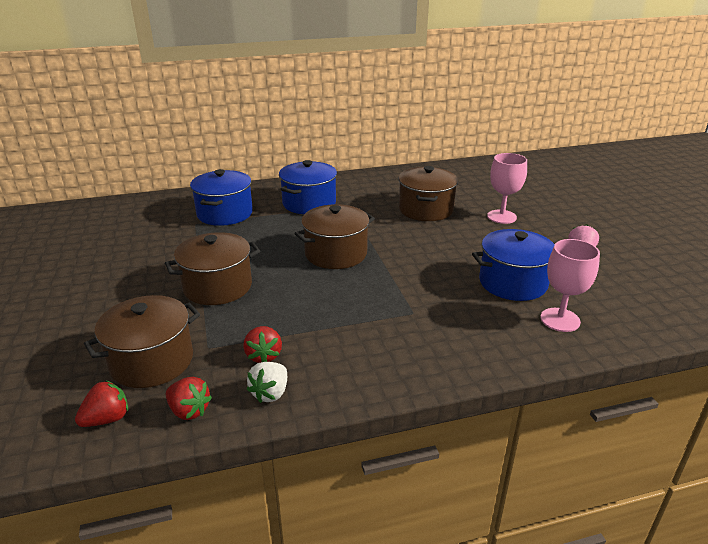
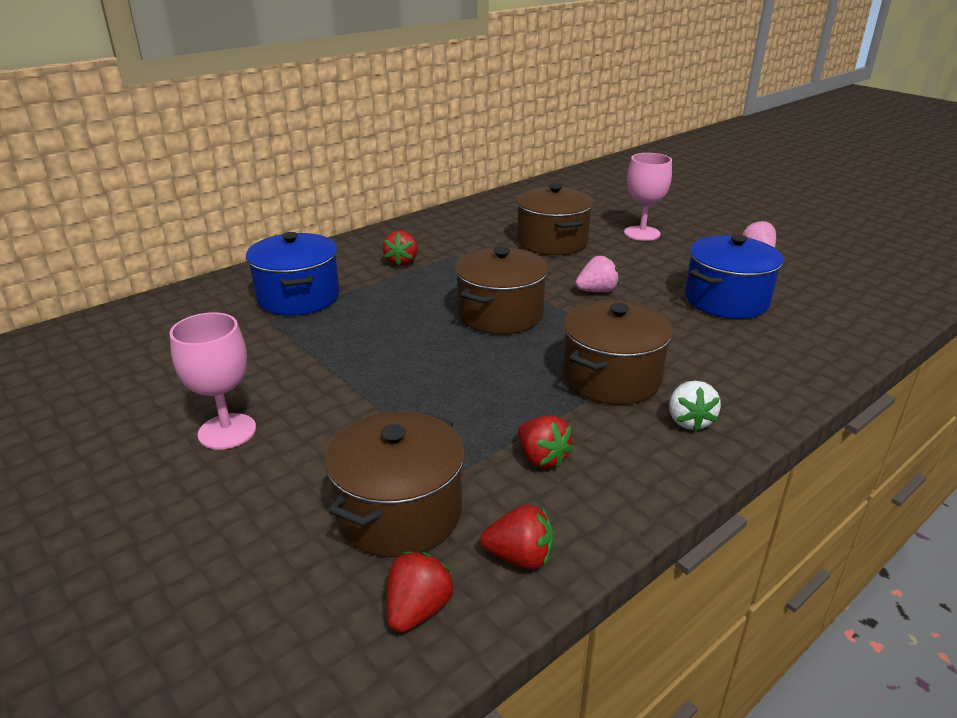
camera: 25 degrees left, 0 degrees up
(217, 287) = (389, 391): brown pot -> brown pot (611, 378)
(270, 393) = (598, 500): white strawberry -> white strawberry (689, 421)
(309, 203) = (402, 262): blue pot -> red strawberry
(419, 253) = (596, 291): none -> pink strawberry
(560, 320) = (810, 327): pink goblet -> pink goblet (227, 431)

